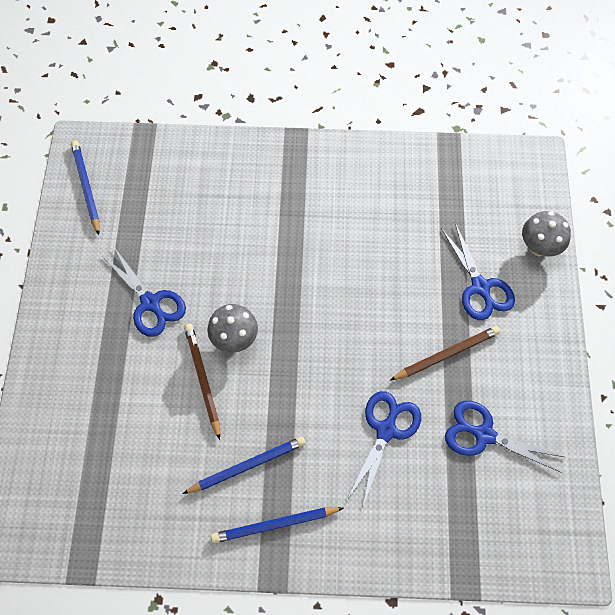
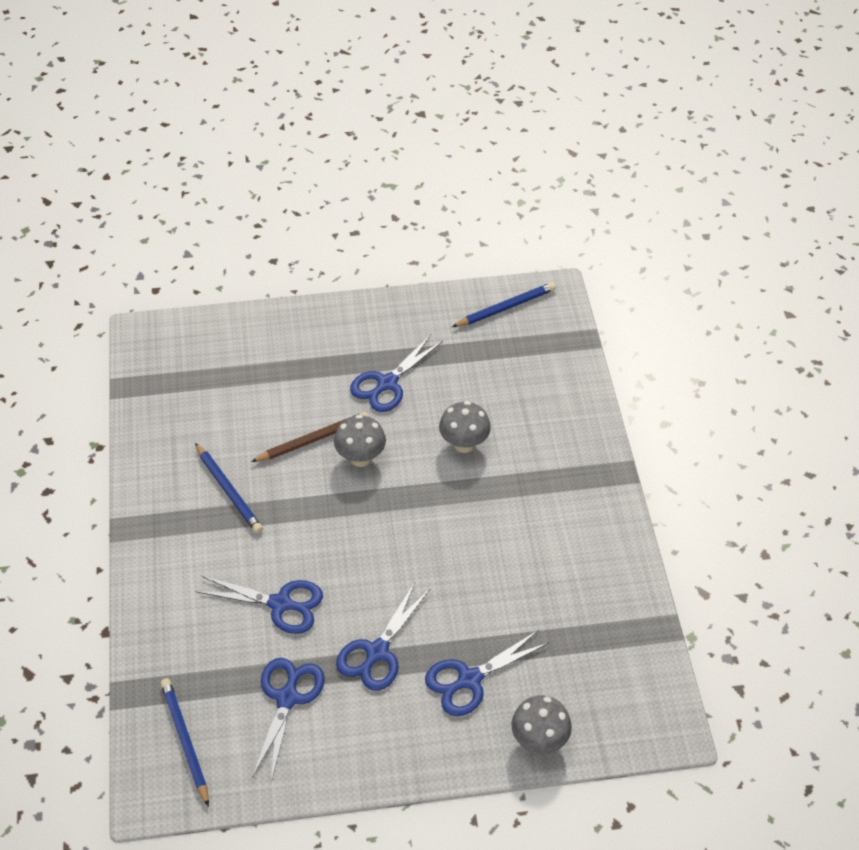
camera: 80 degrees right, 15 degrees down
(239, 250) = (464, 444): none -> grey mushroom
(275, 525) = (172, 522): blue pencil -> blue pencil (185, 741)
(446, 354) = (377, 652): brown pencil -> blue scissors

